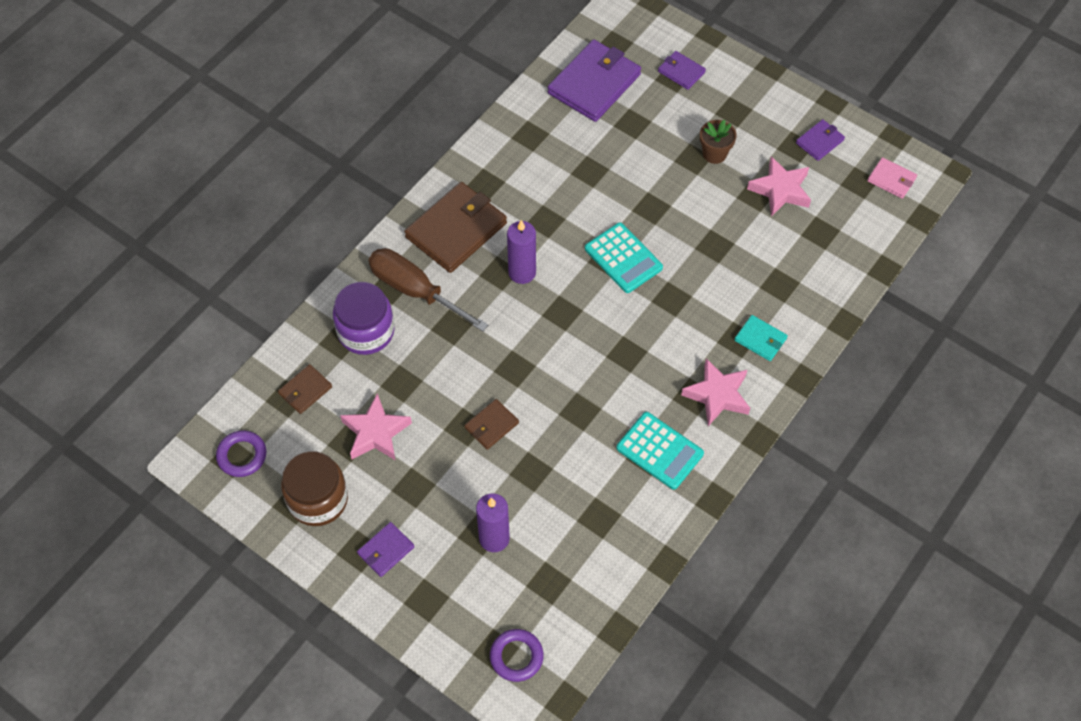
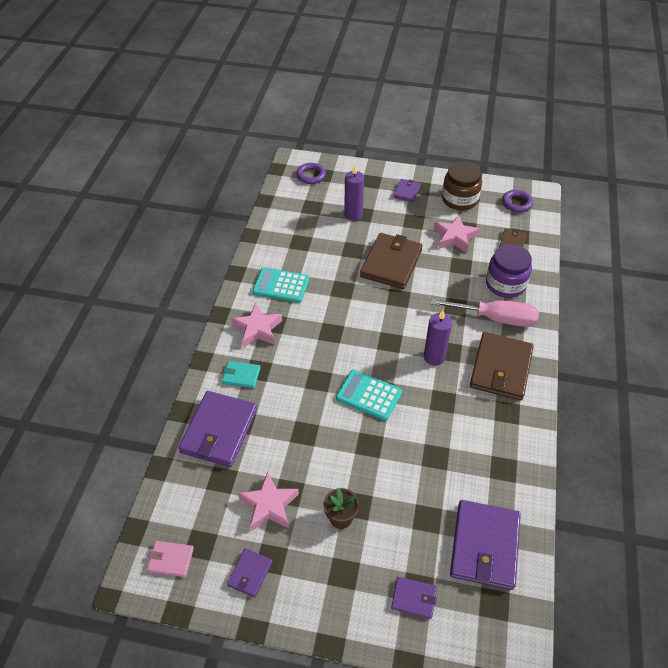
camera: 155 degrees right, 10 degrees down
(415, 290) = (495, 318): brown screwdriver -> pink screwdriver
(491, 425) = (391, 263): brown wallet -> brown wallet, size x2.03
(807, 283) = (219, 431): none -> purple wallet

